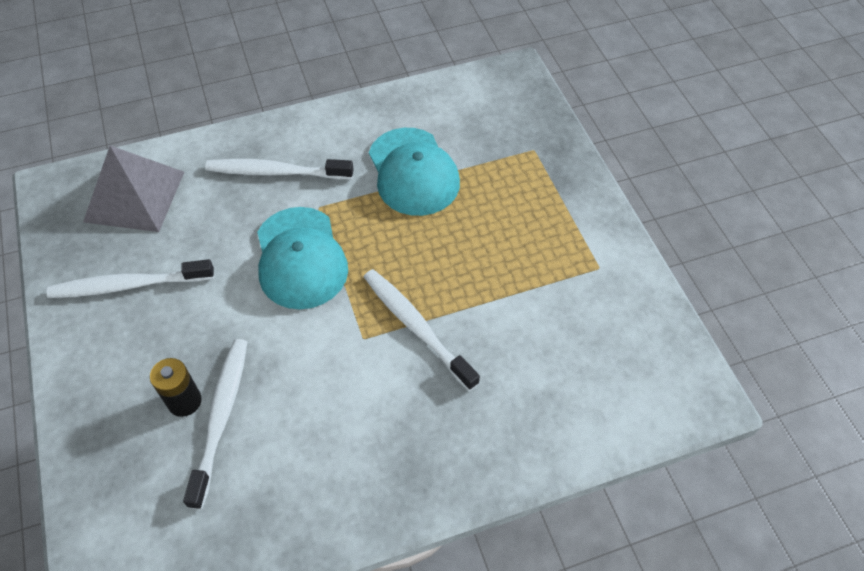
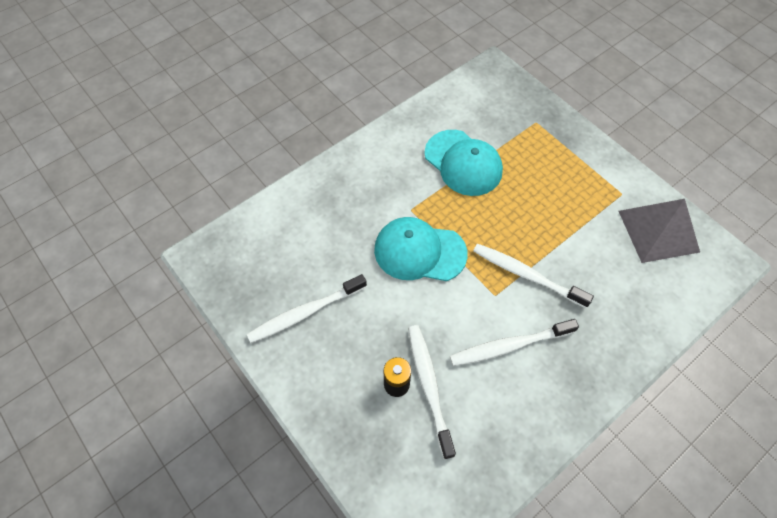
camera: 20 degrees left, 5 degrees up
(134, 196) = (269, 243): grey pyramid -> grey pyramid (658, 231)
(276, 172) = (365, 192): white toothbrush -> white toothbrush (509, 346)
(300, 258) = (419, 251): turquoise cap -> turquoise cap turned 135 degrees clockwise

